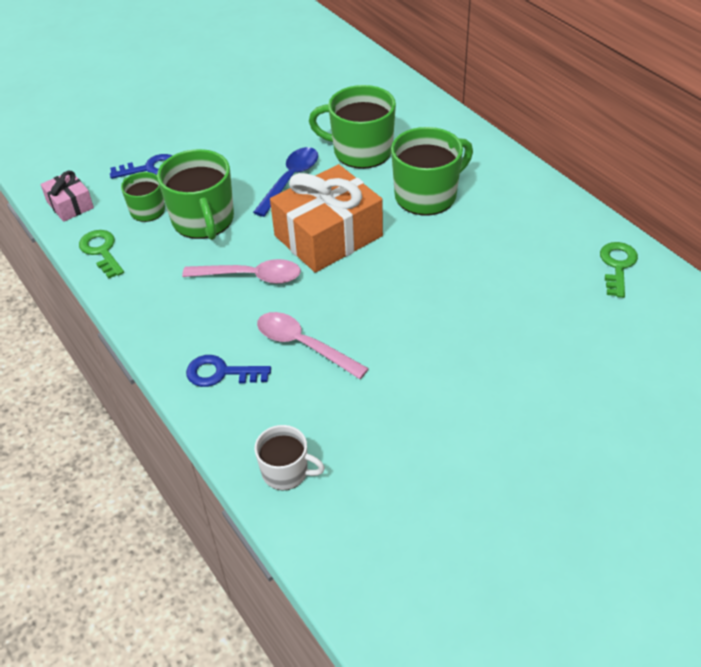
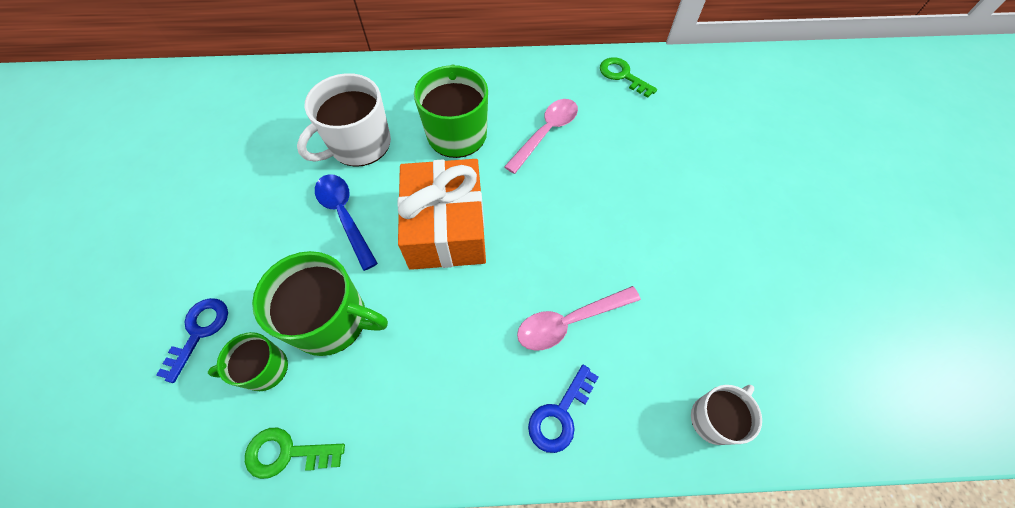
camera: 60 degrees left, 15 degrees up
(70, 205) = (172, 454): pink gift -> none
(251, 276) = (448, 319): pink spoon -> pink spoon (546, 133)
(361, 151) = (359, 144): green mug -> white mug

